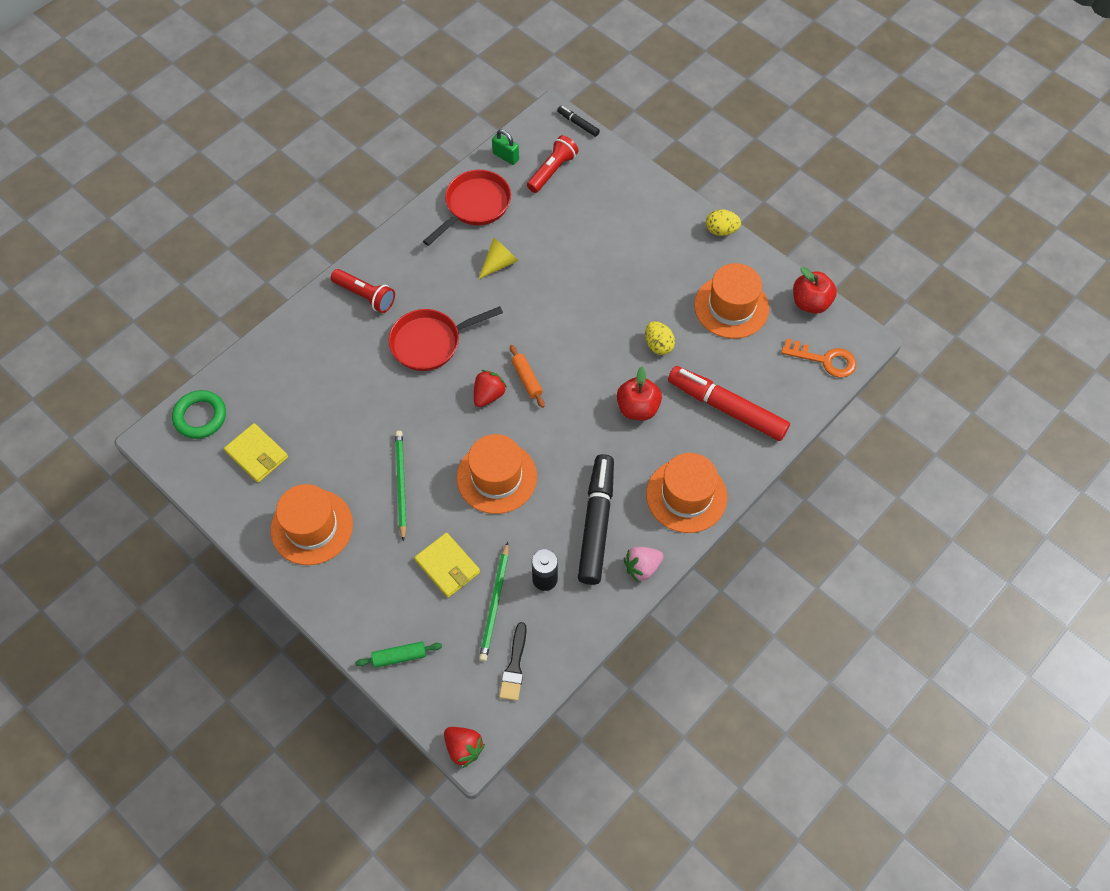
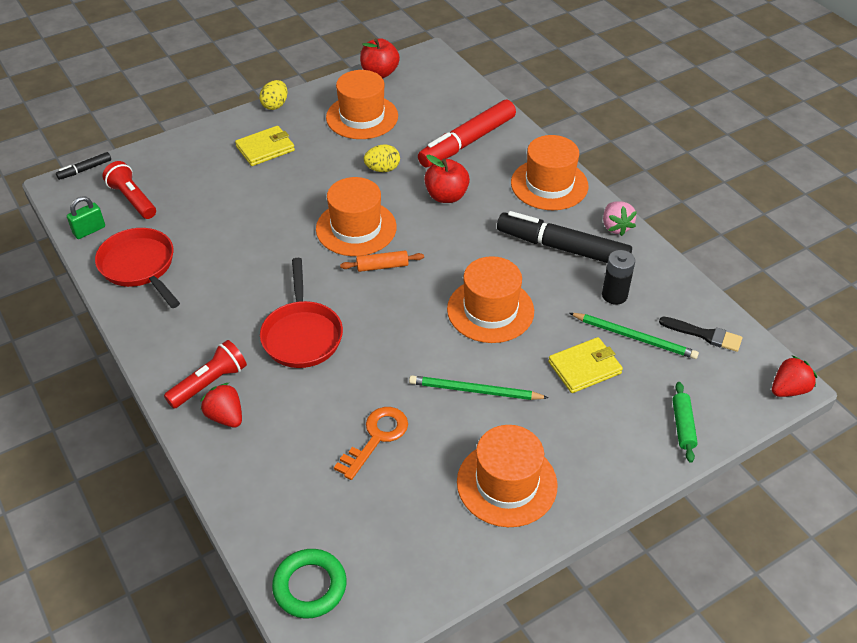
camera: 75 degrees left, 15 degrees down
(257, 454) = (390, 527): yellow wallet -> yellow wallet (265, 148)
(488, 395) = (390, 299): red strawberry -> red strawberry (225, 416)
(499, 263) = (227, 261): yellow cone -> none
(569, 346) = (356, 228): none -> orange hat
(824, 360) = (440, 78): orange key -> orange key (376, 438)

